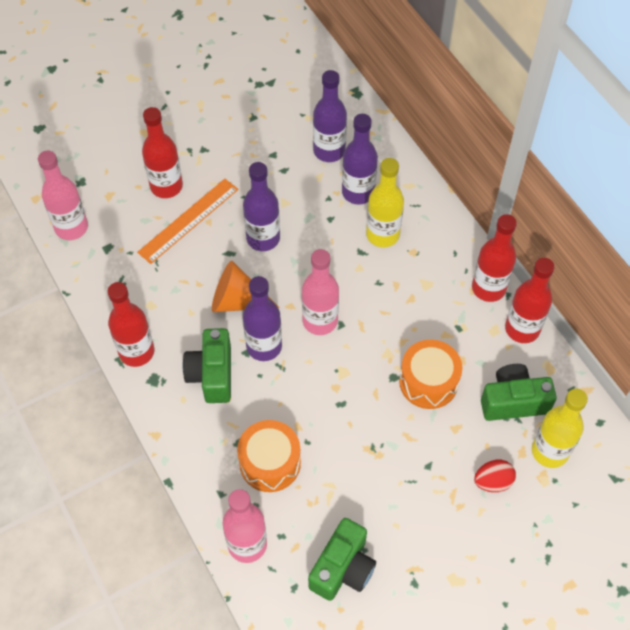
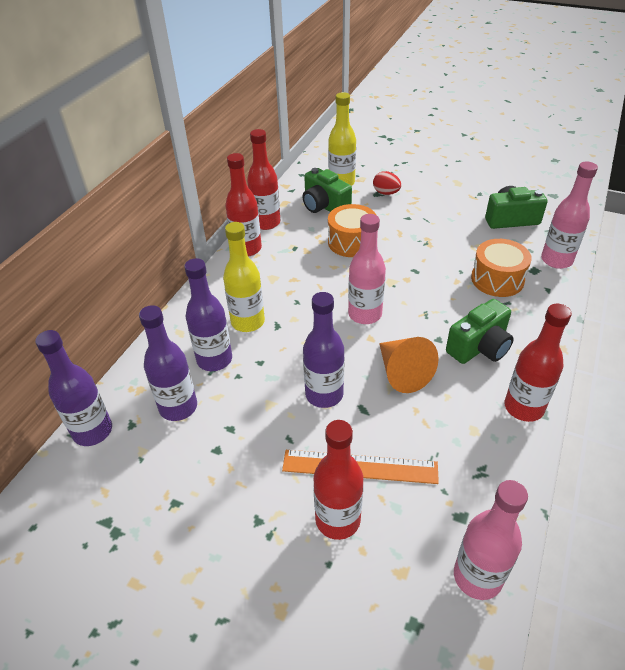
camera: 125 degrees left, 15 degrees down
(264, 346) = (421, 332): purple bottle -> purple bottle (93, 431)

